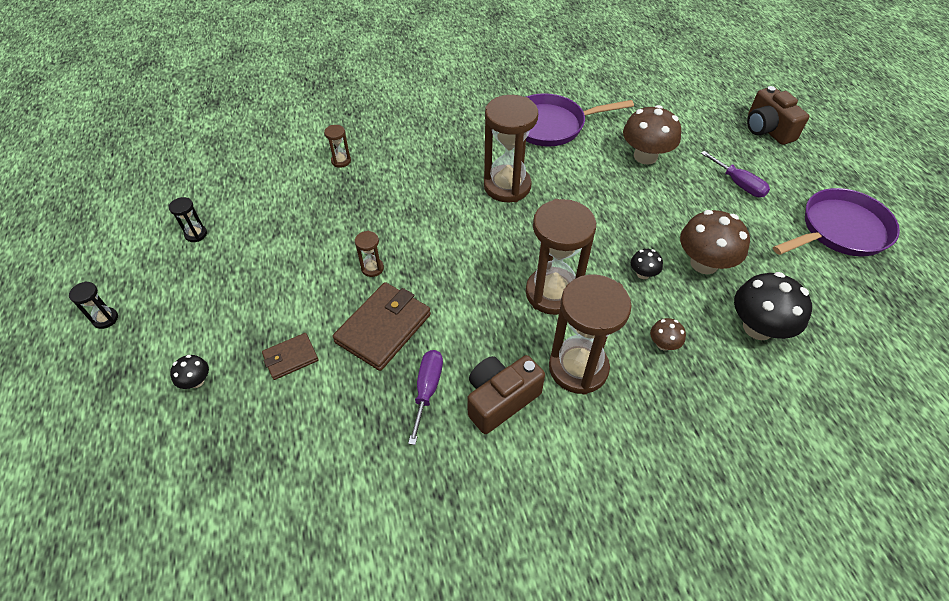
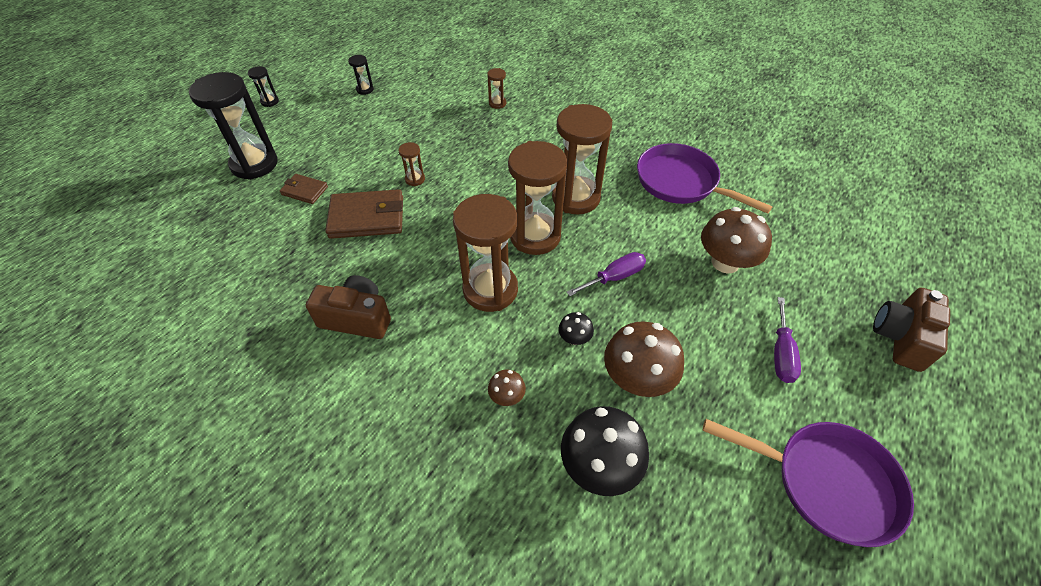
camera: 50 degrees right, 0 degrees up
(196, 381) = (254, 164): black mushroom -> black hourglass
(427, 390) = (333, 272): purple screwdriver -> purple screwdriver (614, 277)
(578, 368) = (428, 349): brown hourglass -> brown hourglass (535, 236)

